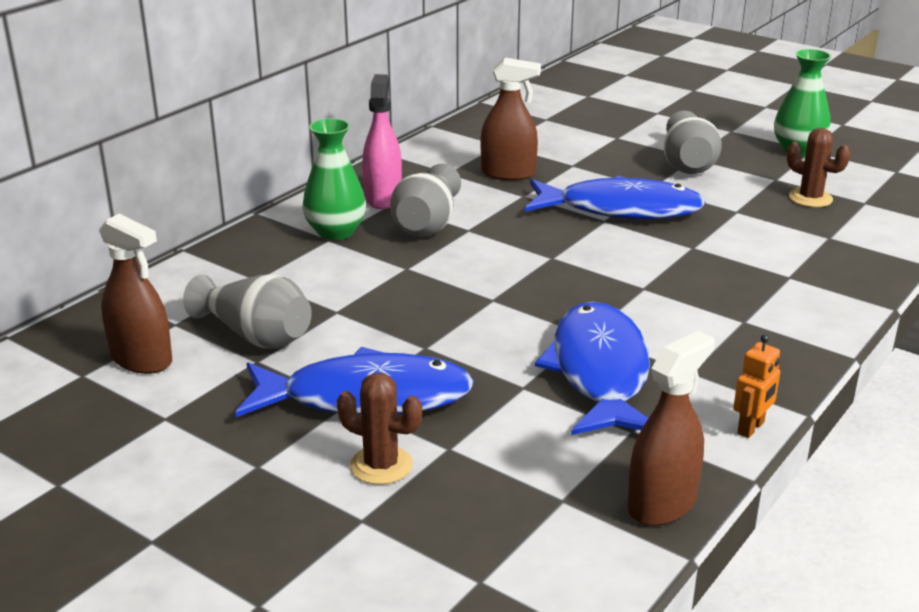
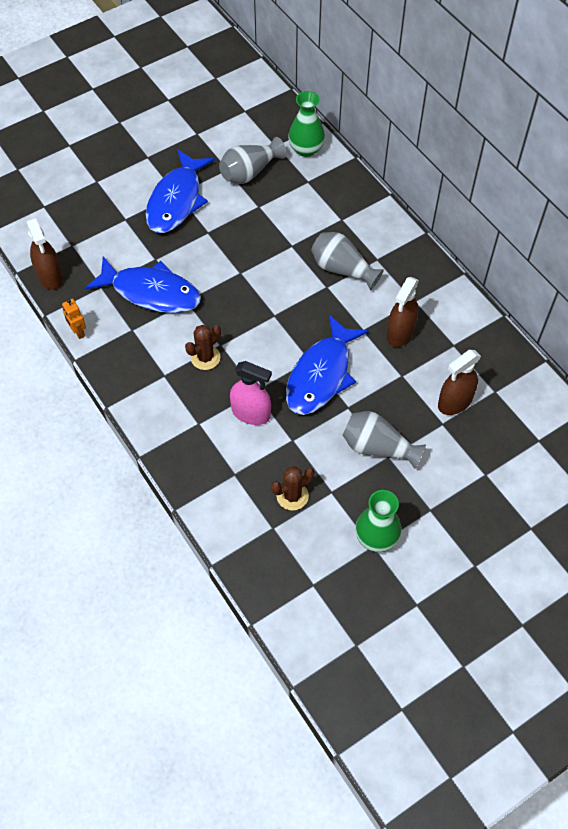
camera: 110 degrees right, 30 degrees up
(142, 360) = (247, 130): brown spray bottle -> brown spray bottle (455, 402)
(336, 232) = (349, 224): green vase -> green vase (306, 149)
(381, 465) = (126, 194): brown cactus -> brown cactus (205, 357)
(383, 198) = (387, 257): pink spray bottle -> pink spray bottle (251, 413)

